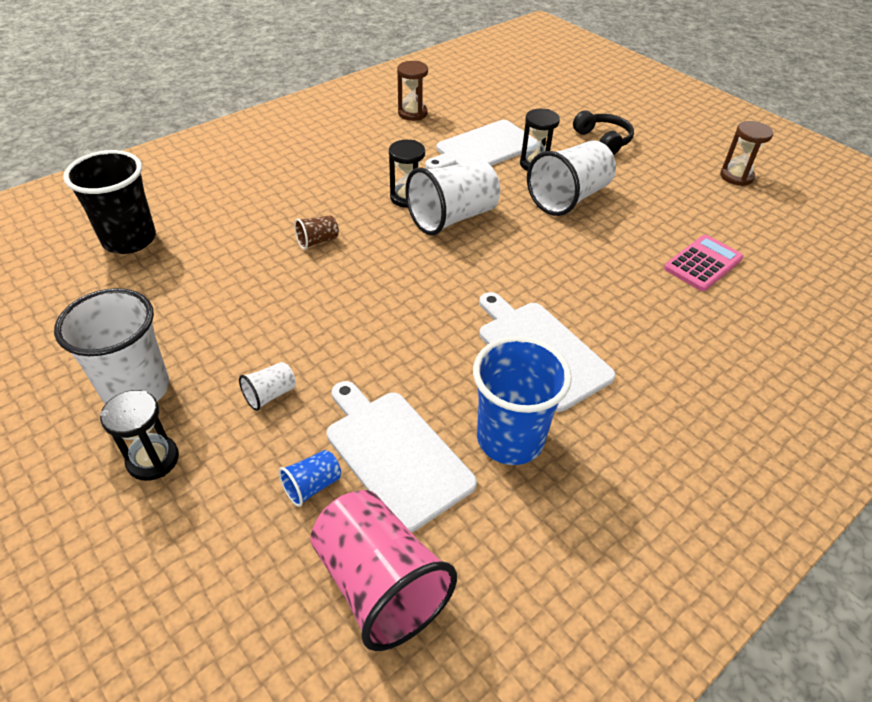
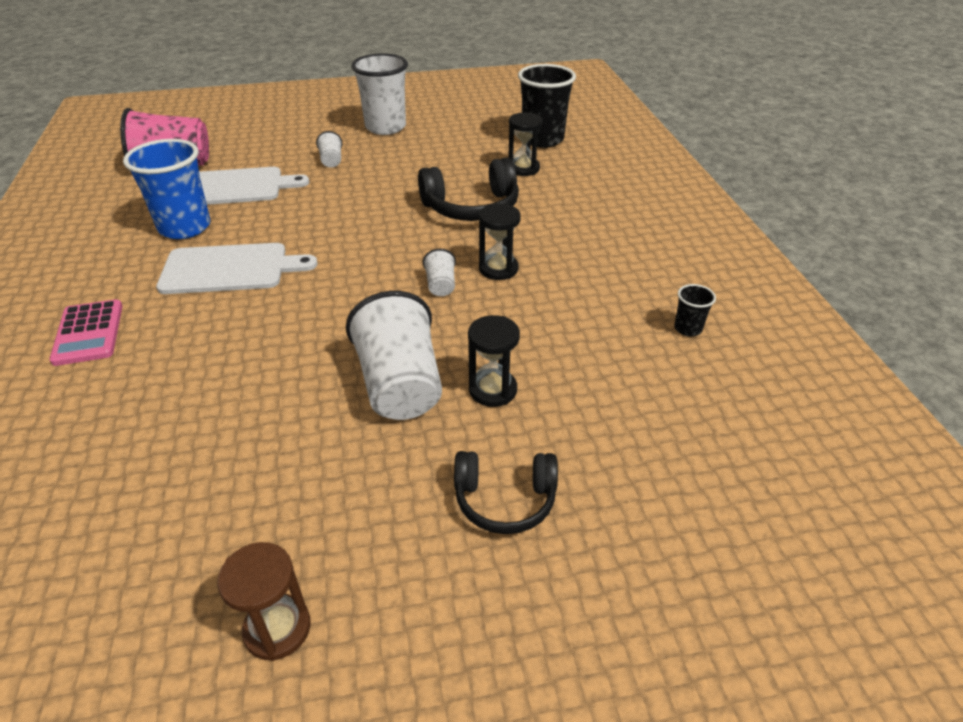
camera: 120 degrees right, 5 degrees down
(153, 459) = (329, 126): black hourglass -> black hourglass (523, 168)
(312, 486) = (251, 160): blue cup -> none
(317, 241) = (471, 207): brown cup -> black headphones
(412, 113) = (688, 329): brown hourglass -> black cup
(452, 218) = (440, 285): white cup -> white cup, size x0.45
(483, 148) = (561, 358): white cutting board -> none
(703, 264) = (184, 436): pink calculator -> pink calculator (88, 333)

